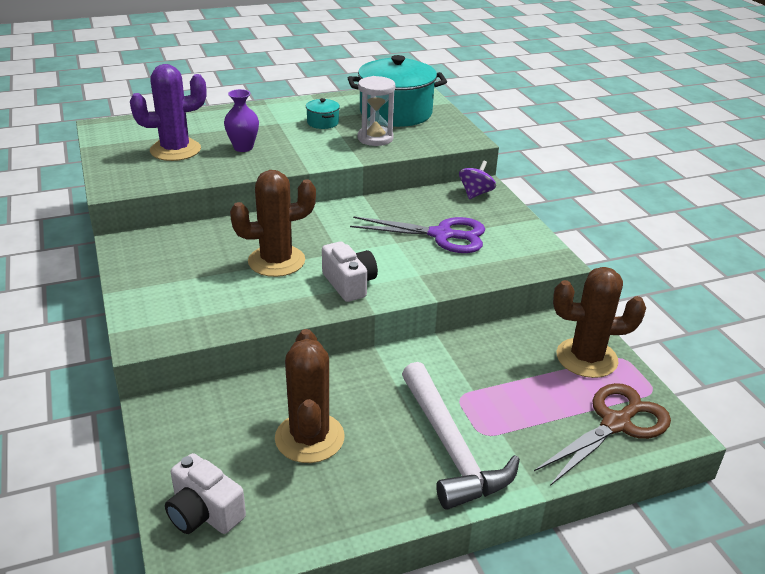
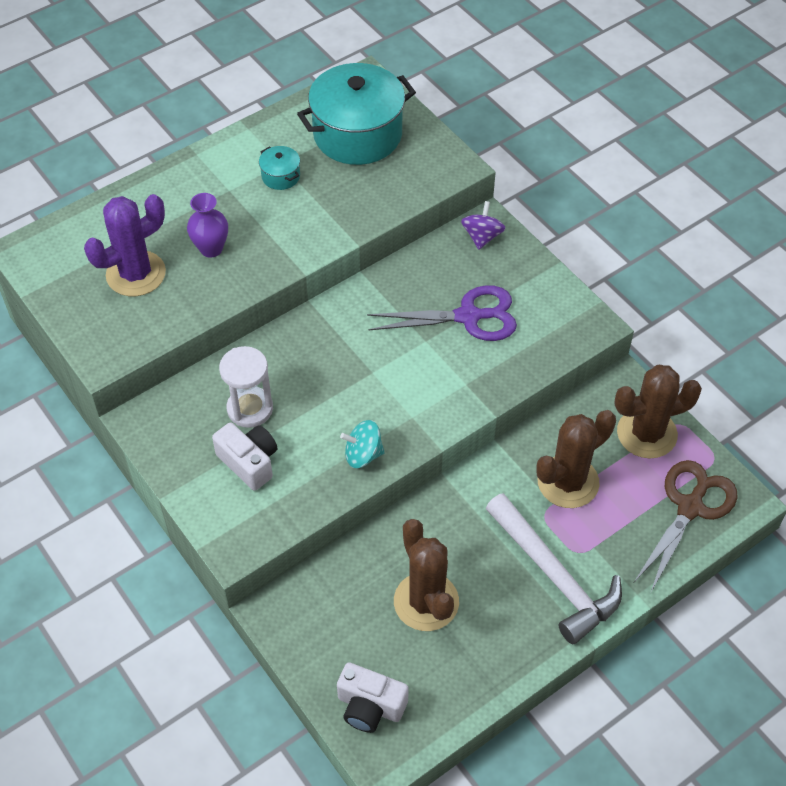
camera: 15 degrees left, 20 degrees up
(276, 261) = (314, 403): brown cactus -> brown cactus (568, 482)
(300, 301) = (363, 454): none -> turquoise spinning top
(349, 284) = (402, 416): white camera -> white camera (249, 462)
(375, 138) = (353, 192): white hourglass -> white hourglass (250, 409)

